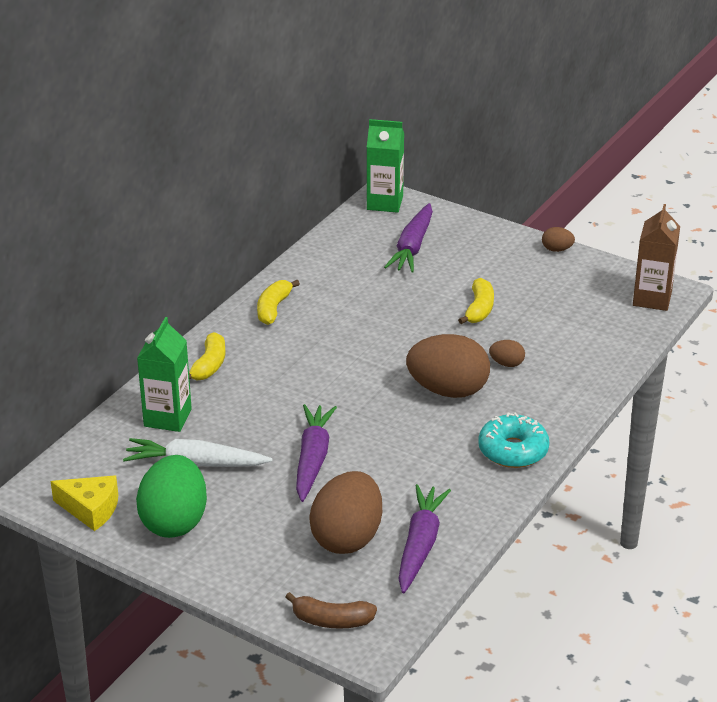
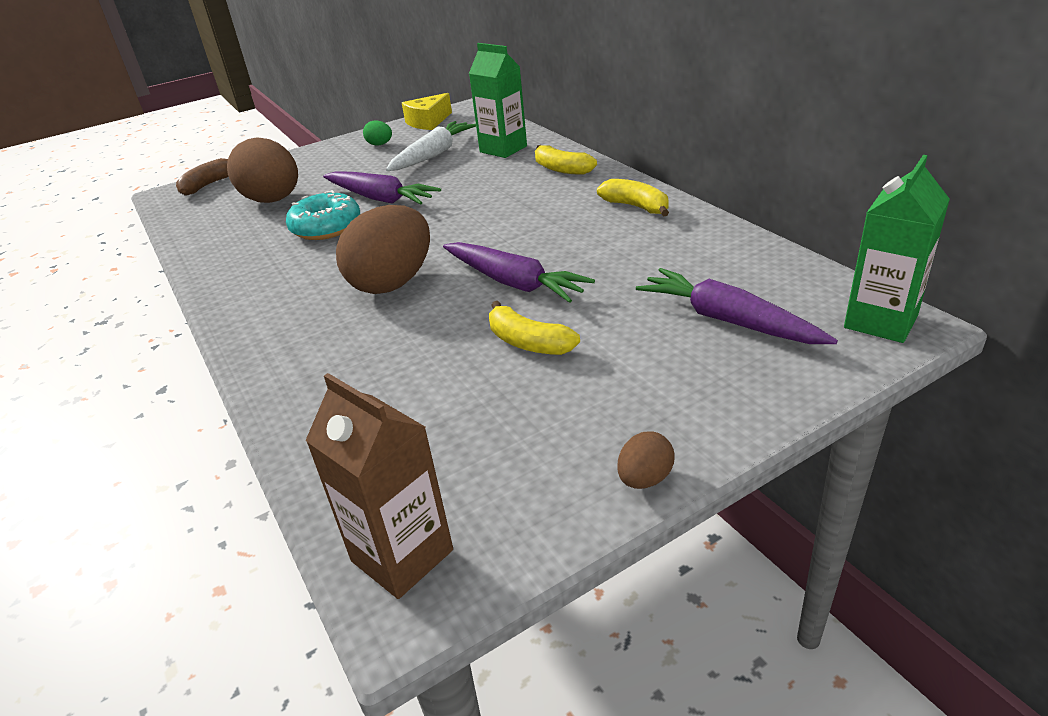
camera: 120 degrees right, 0 degrees up
(174, 521) = (380, 144): green egg -> green egg, size x0.44
(420, 545) = (220, 228): purple carrot -> purple carrot (514, 283)
(506, 364) = (395, 335): brown egg -> none
(513, 450) = (256, 301): turquoise donut -> turquoise donut (326, 227)

